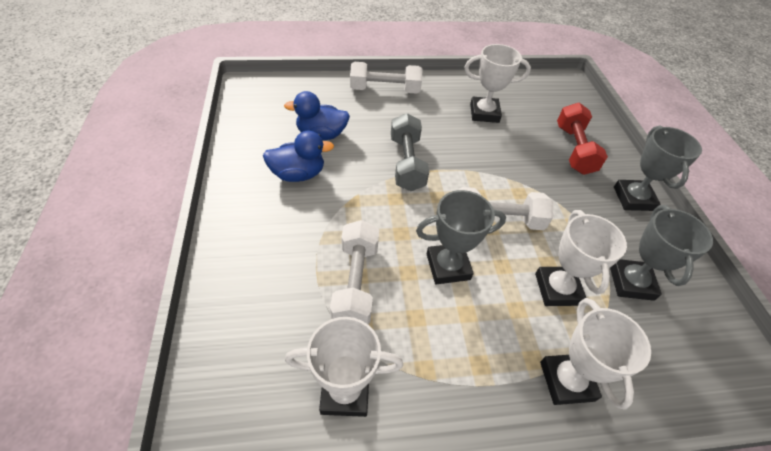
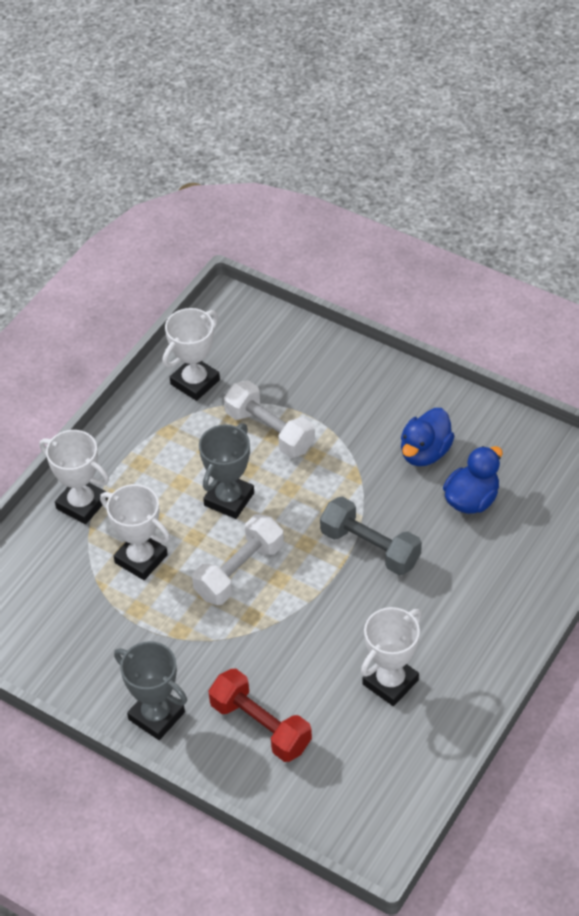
camera: 135 degrees right, 0 degrees up
(385, 90) = (512, 606): white dumbbell -> none
(631, 282) = (94, 619): grey trophy -> none

